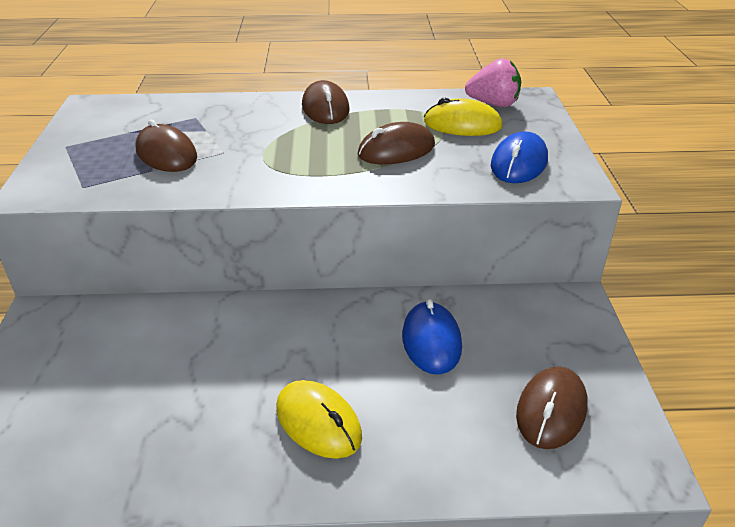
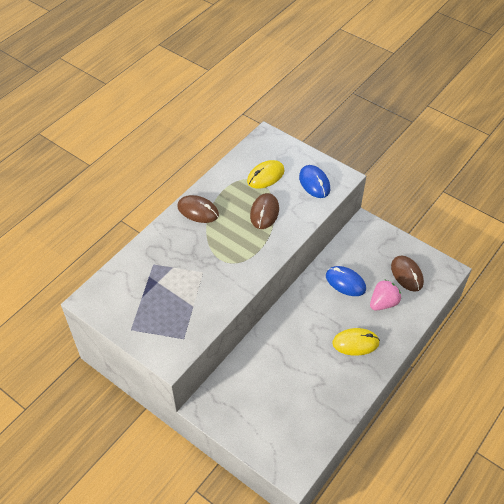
camera: 50 degrees left, 15 degrees up
(166, 154) = (183, 293): brown mouse -> none
(493, 104) = (259, 152): pink strawberry -> pink strawberry (383, 303)

